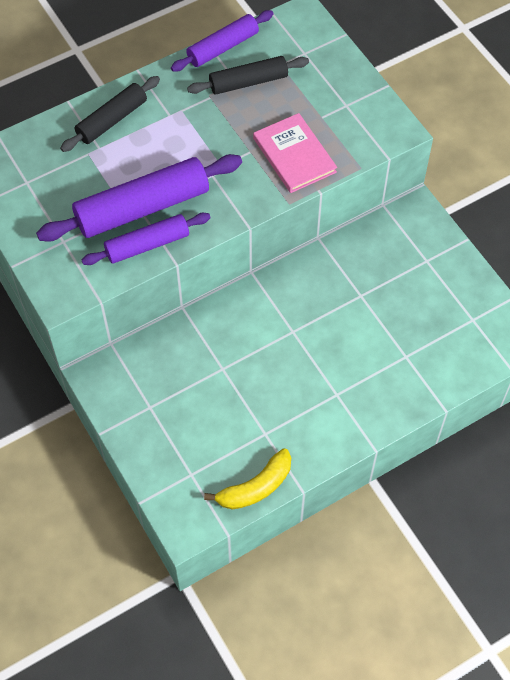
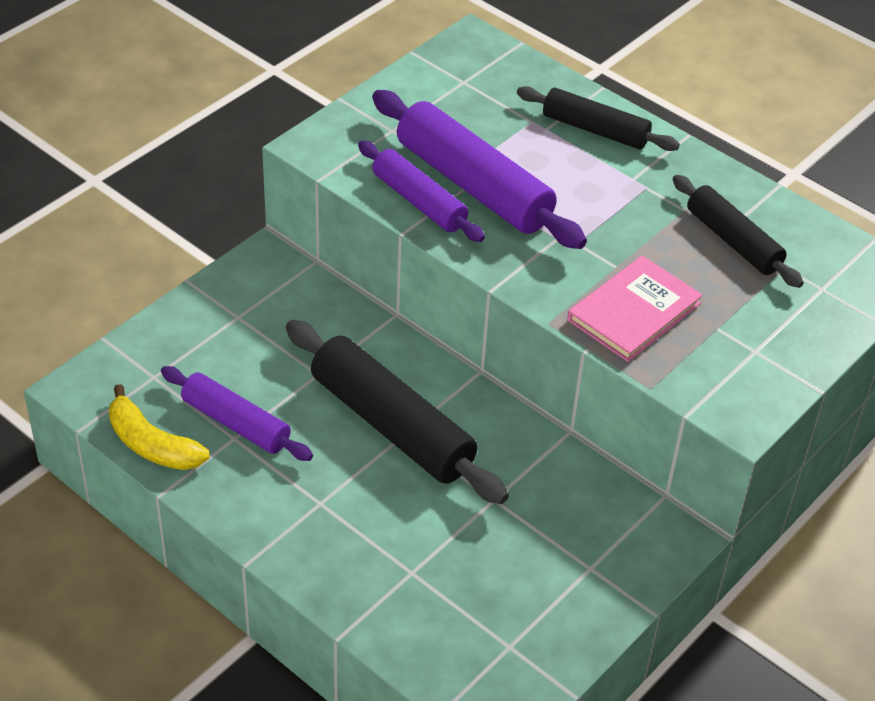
camera: 70 degrees right, 15 degrees down
(223, 47) = (777, 204): purple rolling pin -> purple rolling pin (236, 423)
(283, 336) = (391, 425): none -> black rolling pin

